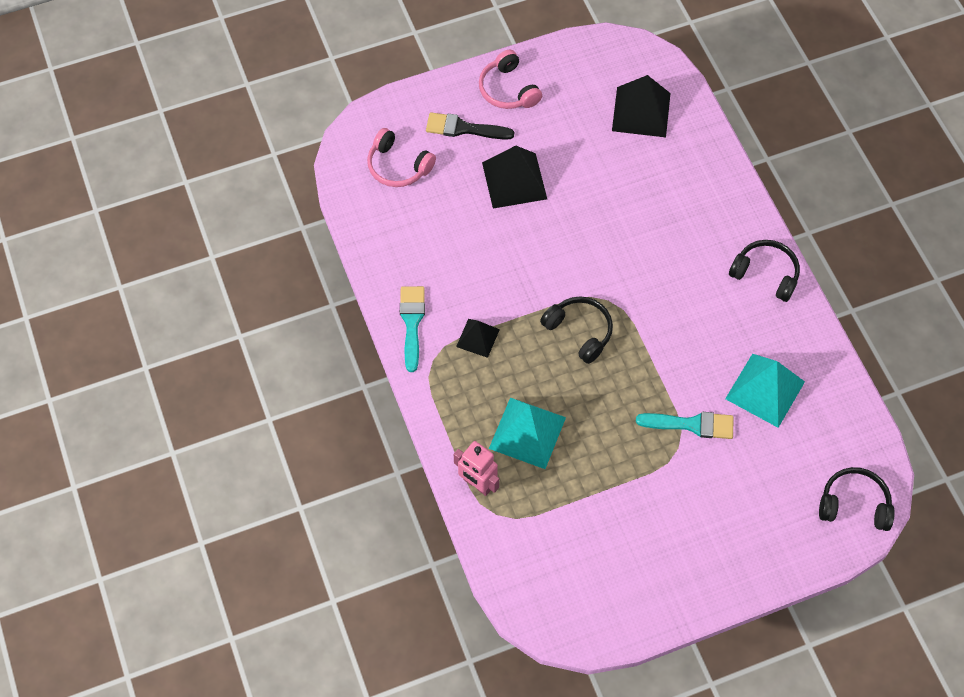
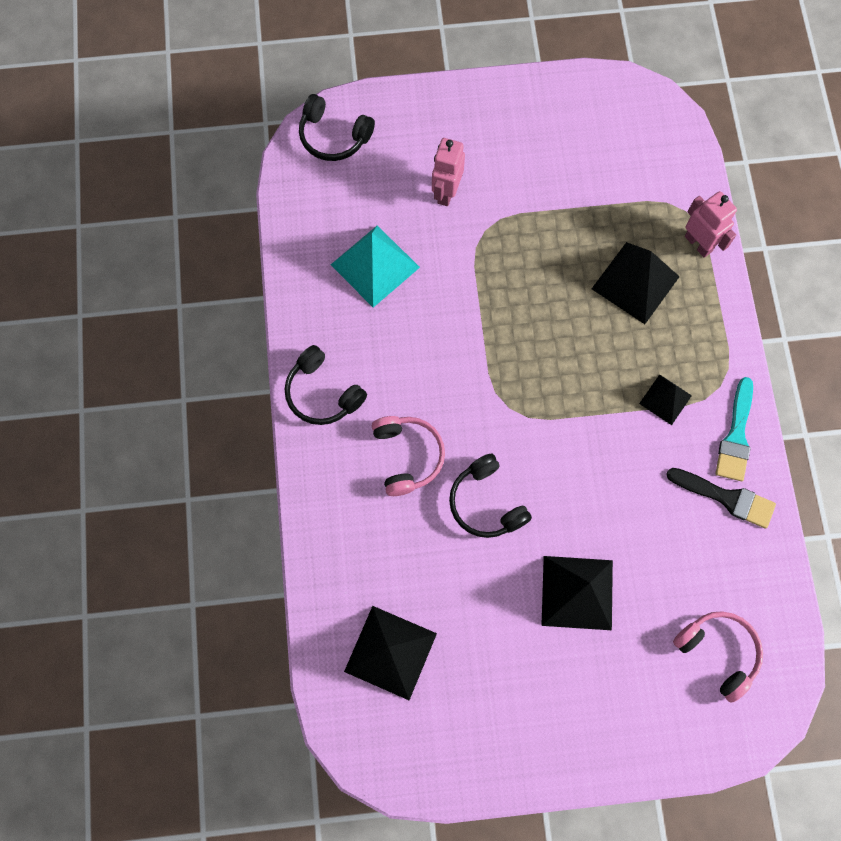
camera: 165 degrees left, 10 degrees up
(463, 128) = (624, 688): black brush -> black brush (726, 498)
(508, 89) = (552, 735): pink headphones -> pink headphones (407, 456)
(527, 433) = (635, 282): turquoise pyramid -> black pyramid
(579, 331) = (551, 378): black headphones -> black headphones (486, 502)
(691, 424) = (463, 249): turquoise brush -> none
(726, 475) = (446, 192): none -> pink robot

